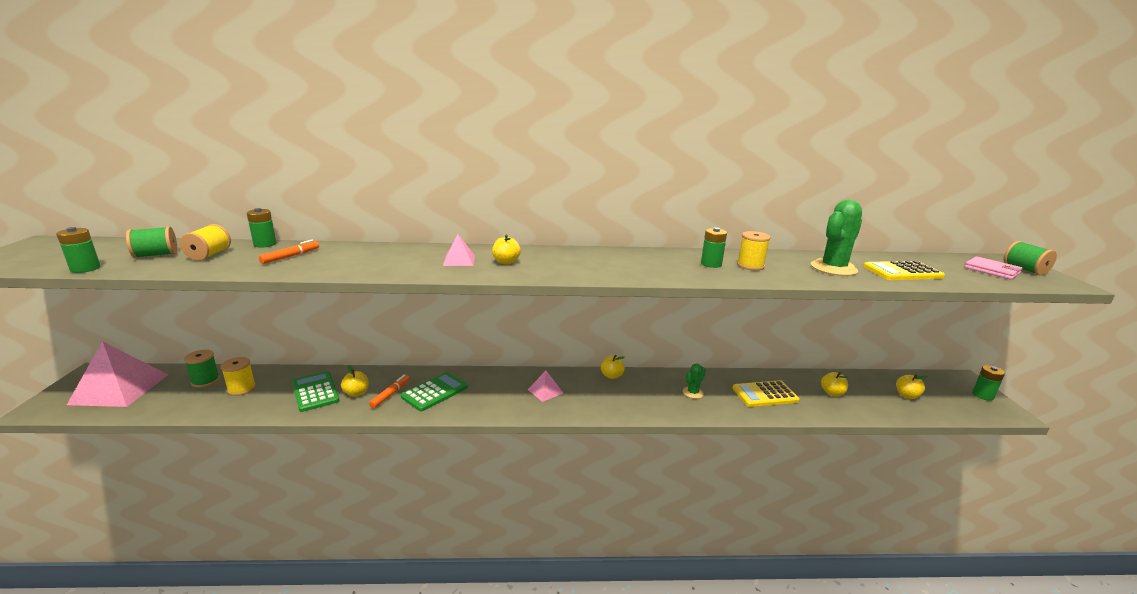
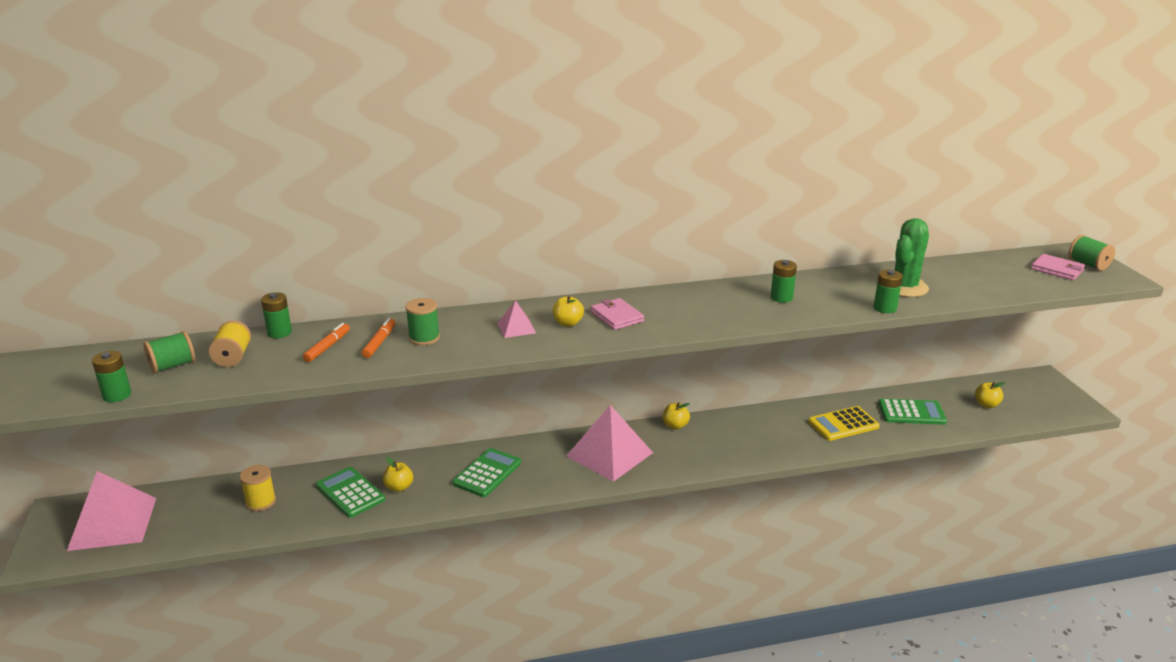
camera: 10 degrees left, 5 degrees up
(205, 381) = (209, 499): green spool -> green spool (424, 338)
(390, 394) = (438, 483): orange marker -> orange marker (379, 342)
(545, 391) = (609, 454): pink pyramid -> pink pyramid, size x2.11
(552, 262) = (616, 316): none -> pink wallet
(693, 393) = (768, 433): green cactus -> none
(750, 265) = (821, 294): yellow spool -> none
(832, 393) = (911, 412): yellow apple -> green calculator
(902, 272) = (971, 283): yellow calculator -> none
(983, 395) = (1061, 394): green battery -> green battery (885, 308)

